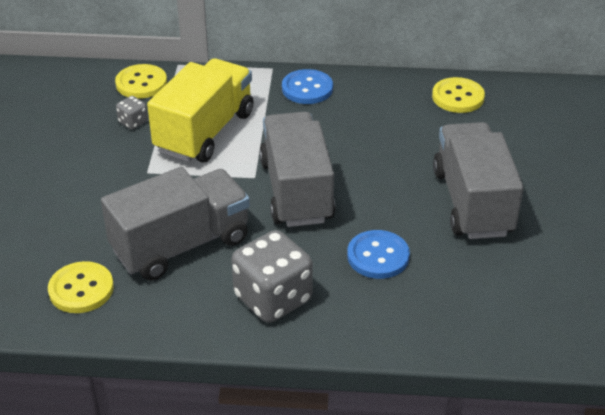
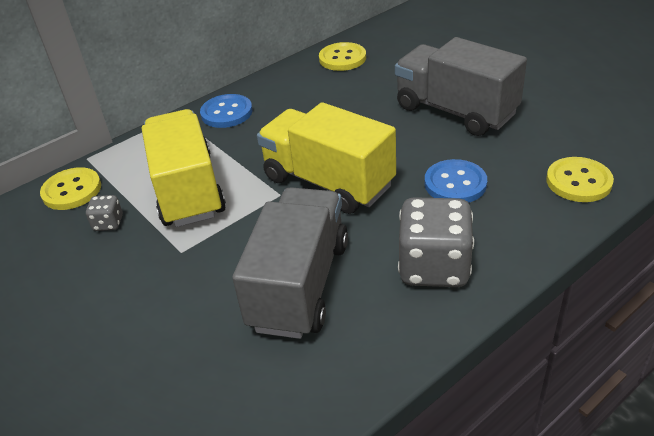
camera: 40 degrees left, 0 degrees up
(81, 289) = (266, 390): yellow button -> yellow button (578, 181)
(296, 191) = (328, 182): grey truck -> yellow truck

